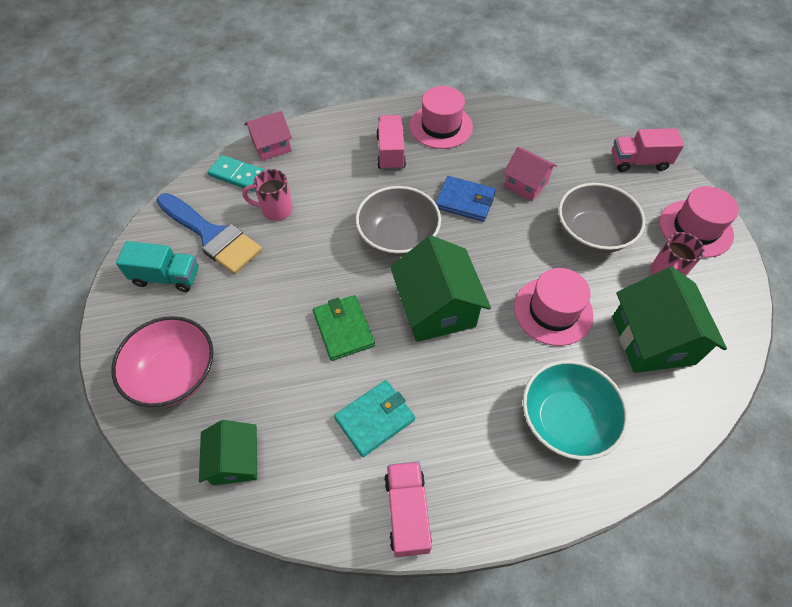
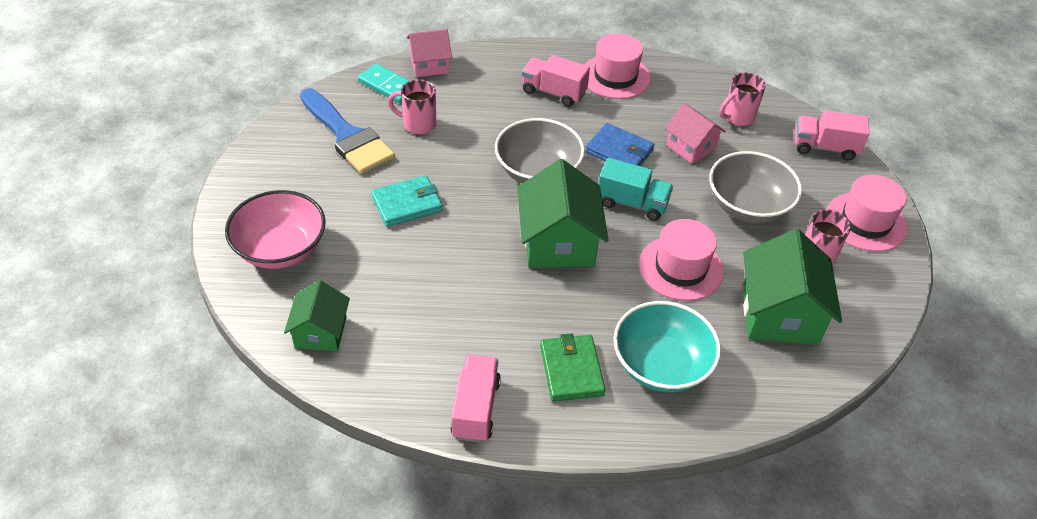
camera: 10 degrees right, 10 degrees down
(167, 277) = (293, 164): turquoise truck -> turquoise truck (632, 203)
(343, 329) = (457, 242): green wallet -> green wallet (571, 370)
(375, 419) = (466, 325): turquoise wallet -> turquoise wallet (407, 204)
(391, 152) = (553, 92): pink truck -> pink truck turned 75 degrees counterclockwise
(557, 146) = (737, 117): none -> pink mug

